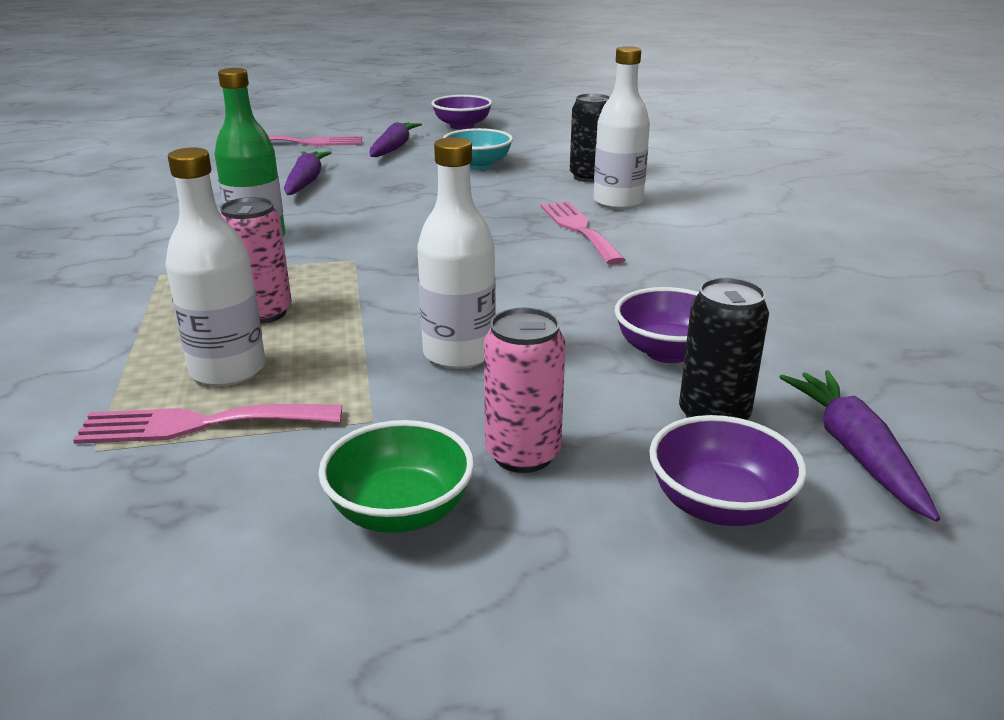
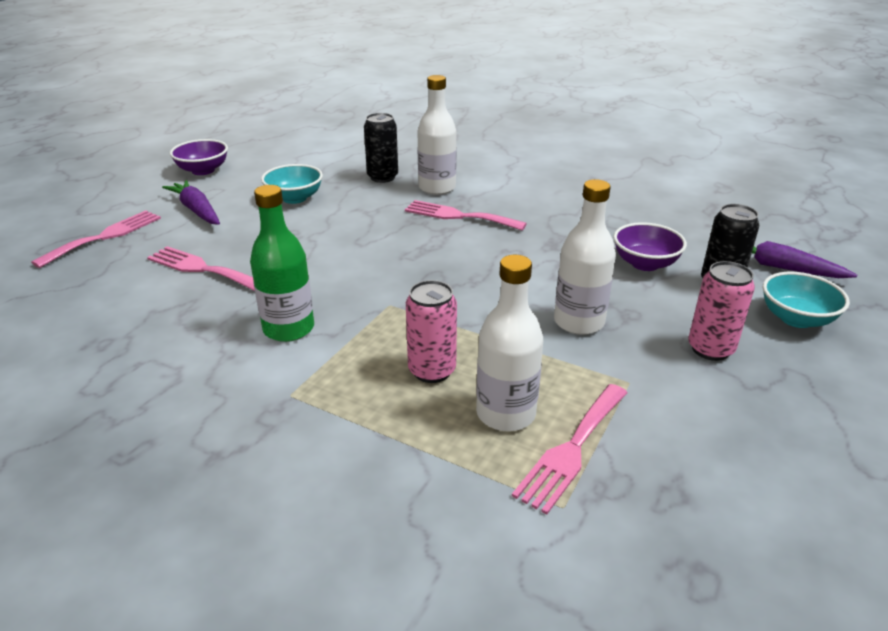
camera: 50 degrees left, 5 degrees up
(306, 182) = (201, 268): purple carrot -> pink fork
(400, 511) = (736, 408): green bowl -> none
(719, 505) = (796, 319): purple bowl -> turquoise bowl

